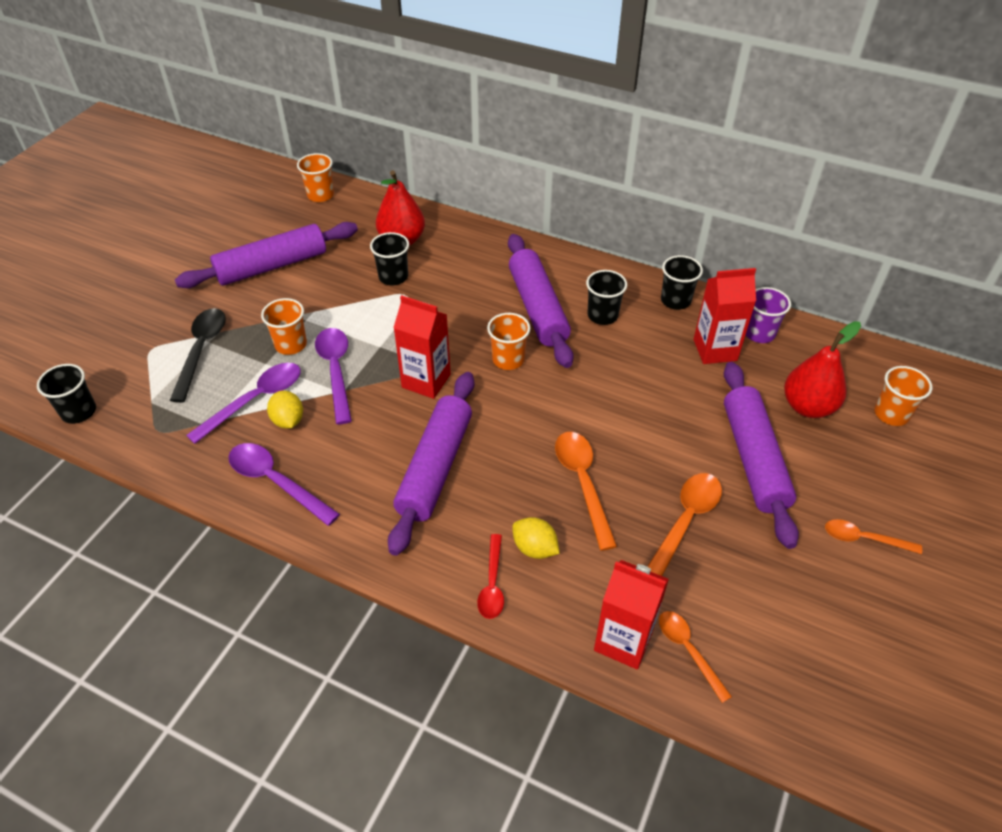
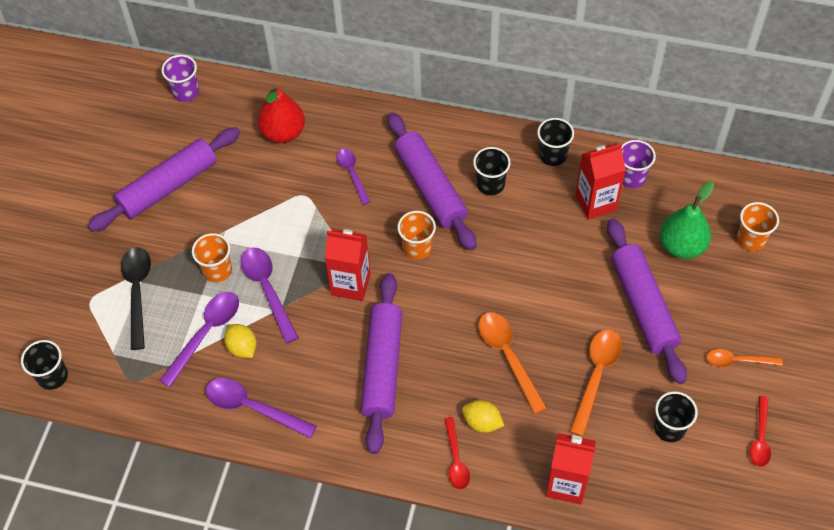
camera: 10 degrees left, 10 degrees up
(320, 195) = (185, 92): orange cup -> purple cup
(393, 277) = (288, 177): black cup -> black cup (669, 428)
(459, 284) = (352, 174): none -> purple spoon
(688, 650) = (616, 481): orange spoon -> none
(807, 407) = (681, 246): red pear -> green pear
(885, 634) = (760, 438): none -> red spoon

